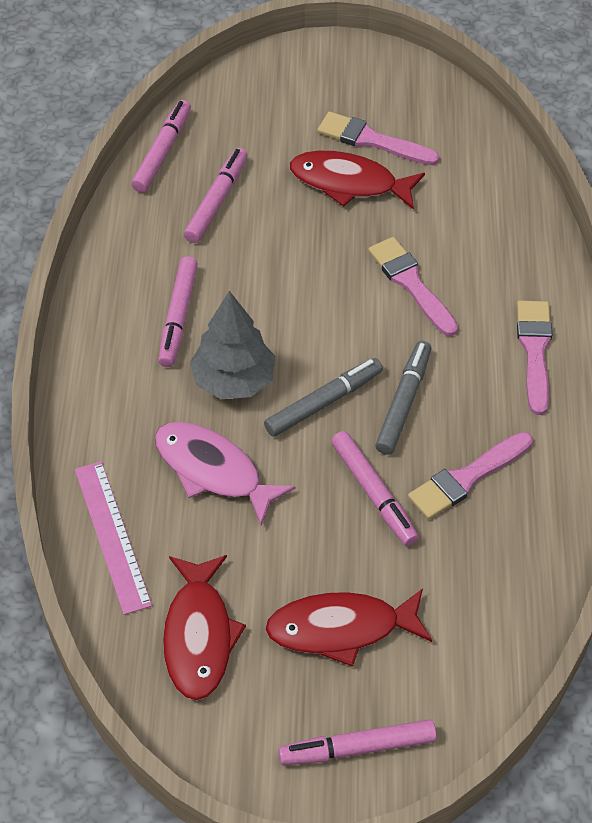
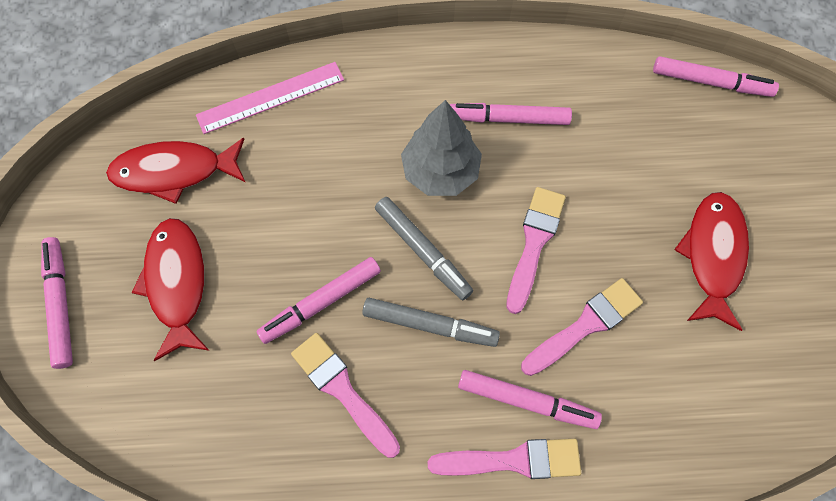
camera: 85 degrees right, 15 degrees up
(213, 471) = (339, 165): pink fish -> none
(217, 201) = (658, 135): pink marker -> pink marker (527, 401)
(372, 140) = (781, 274): pink brush -> pink brush (534, 243)

